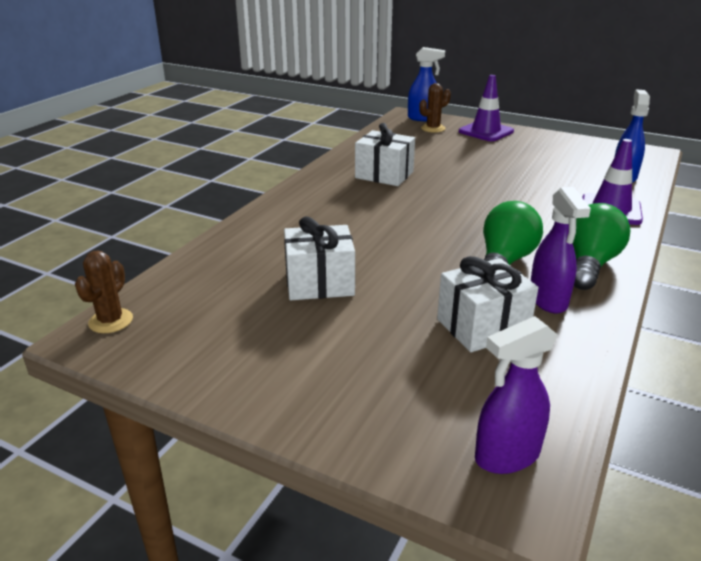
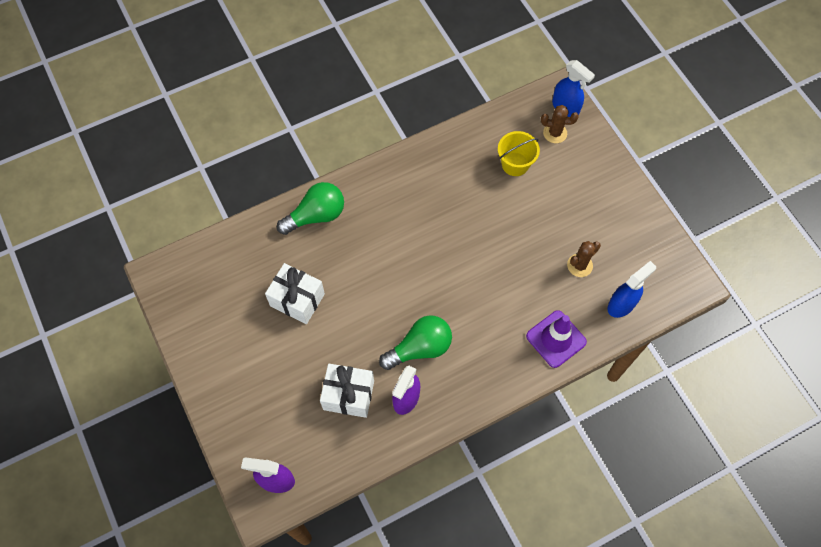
camera: 35 degrees right, 35 degrees up
(111, 321) = (173, 266): brown cactus -> brown cactus (579, 265)
(384, 175) = (444, 191): white gift -> none
(424, 147) = (515, 164): none -> yellow bucket
(486, 131) = (594, 165): purple traffic cone -> none
(590, 264) = (468, 385): green light bulb -> green light bulb (316, 215)

